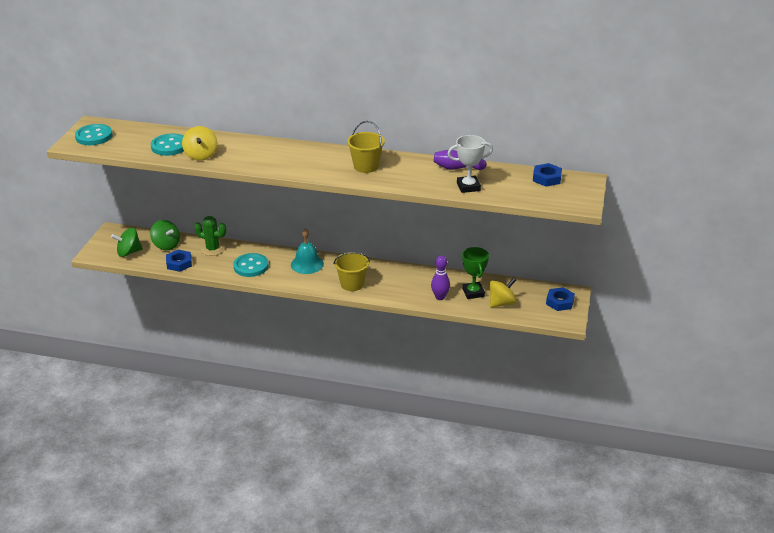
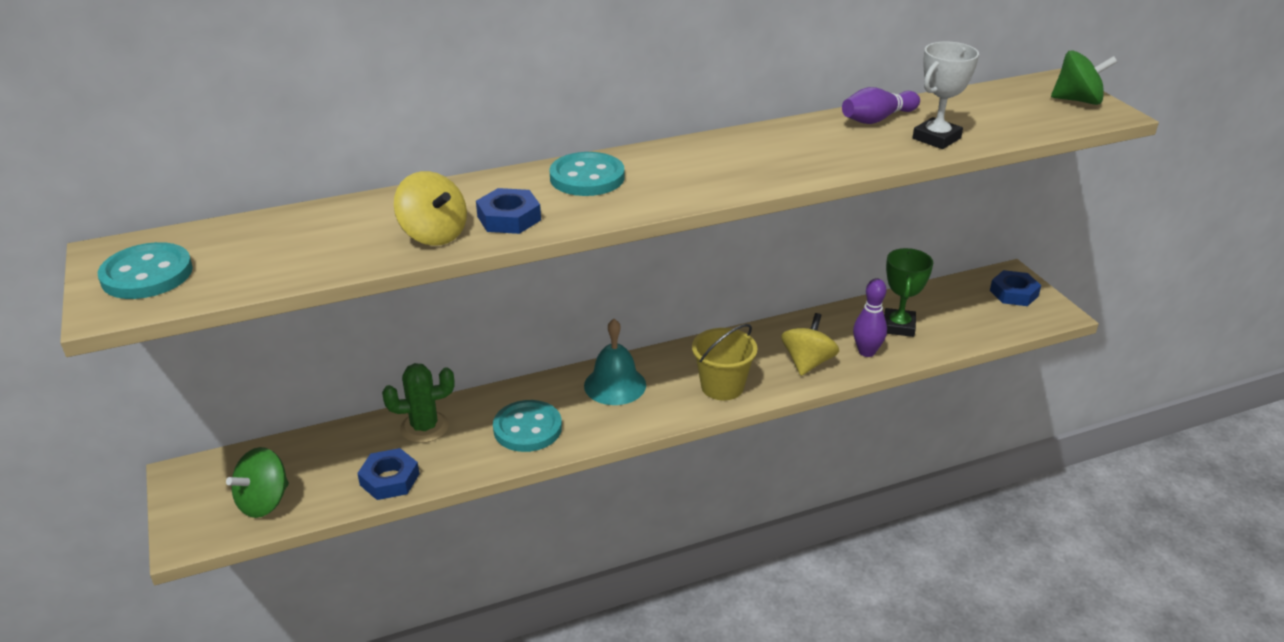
camera: 35 degrees left, 0 degrees up
(166, 245) = (327, 456): green spinning top -> green spinning top (1077, 100)
(169, 146) = (346, 239): turquoise button -> turquoise button (587, 177)
(366, 166) = (746, 159): yellow bucket -> none
(473, 293) = (898, 326): green trophy -> green trophy turned 60 degrees clockwise
(502, 303) = (952, 325): yellow spinning top -> yellow spinning top (807, 362)
(546, 178) = (1008, 95): blue nut -> blue nut (509, 218)

